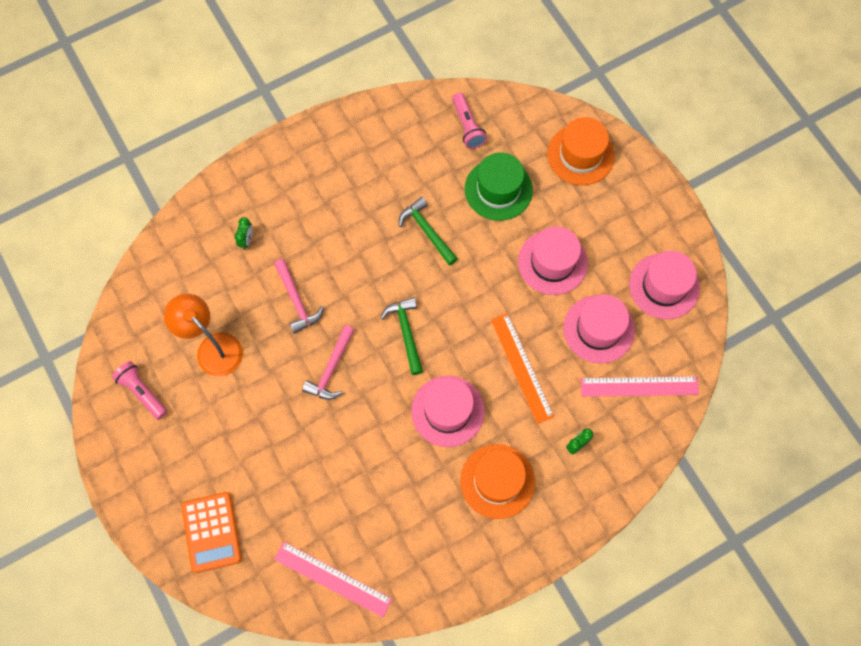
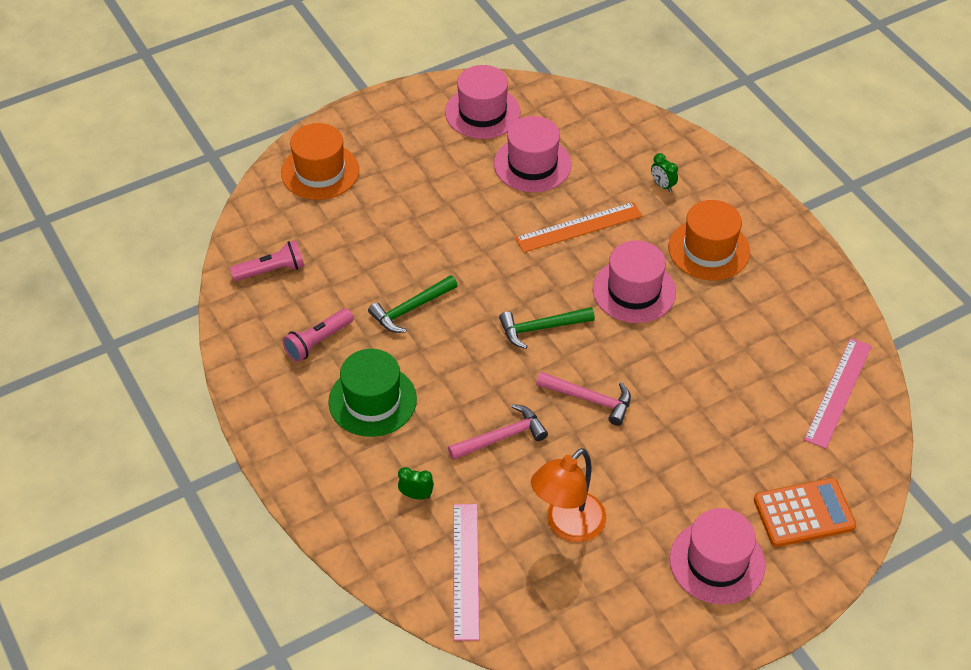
camera: 90 degrees left, 20 degrees down
(142, 392) = (633, 603): pink flashlight -> pink flashlight (318, 341)
(498, 189) = (359, 243): green hat -> green hat (372, 400)
(552, 262) = (453, 199): pink hat -> pink hat (717, 562)
(639, 386) = (595, 136): pink ruler -> pink ruler (466, 570)

